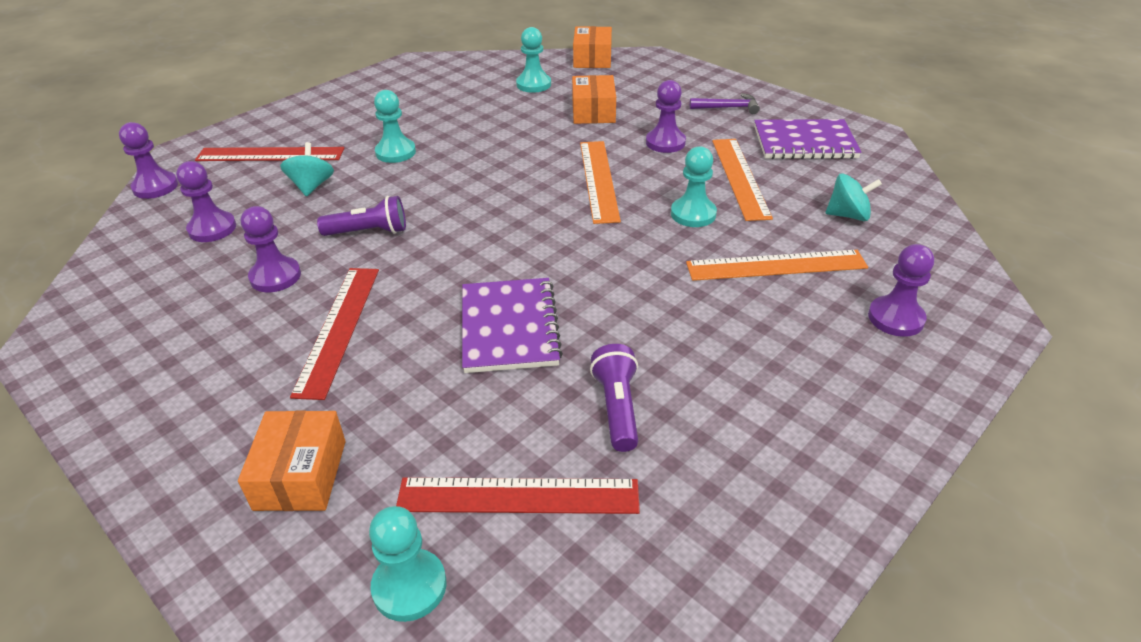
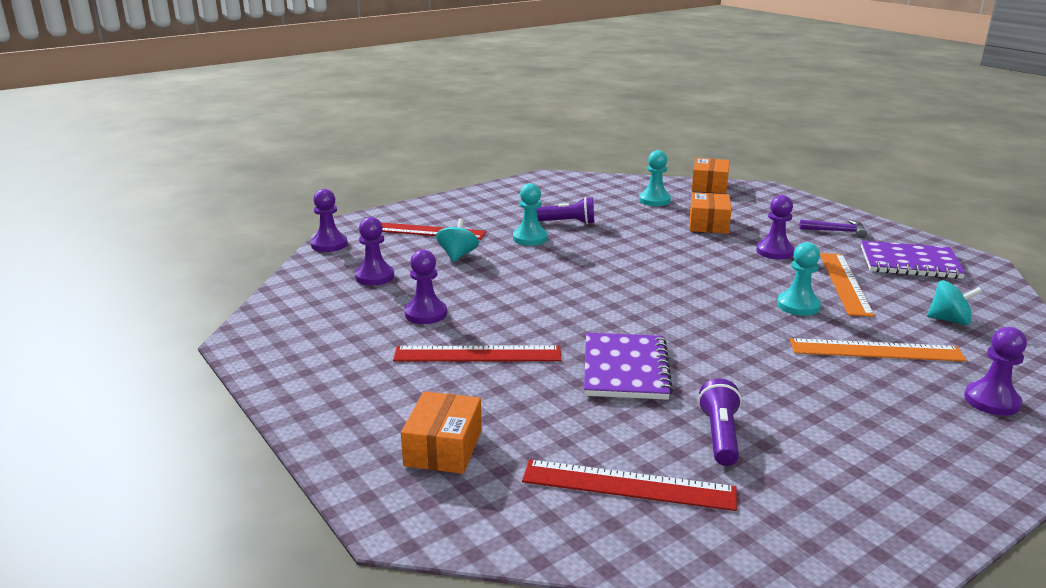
camera: 10 degrees right, 15 degrees down
(338, 328) = (477, 354): red ruler -> red ruler turned 75 degrees clockwise
(369, 232) = (505, 291): purple flashlight -> purple flashlight (567, 222)
(409, 586) = (532, 533): turquoise pawn -> none
(599, 180) = (711, 273): orange ruler -> none

